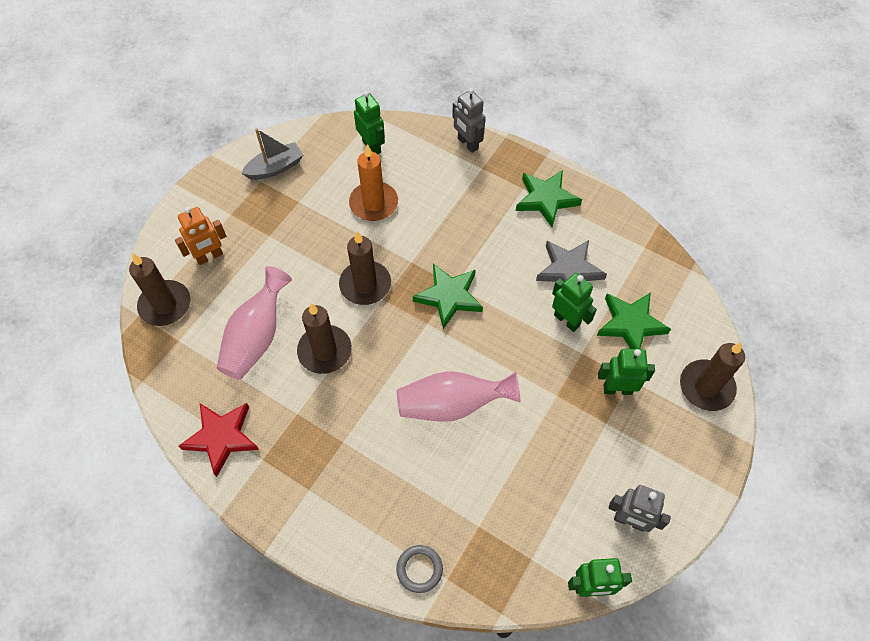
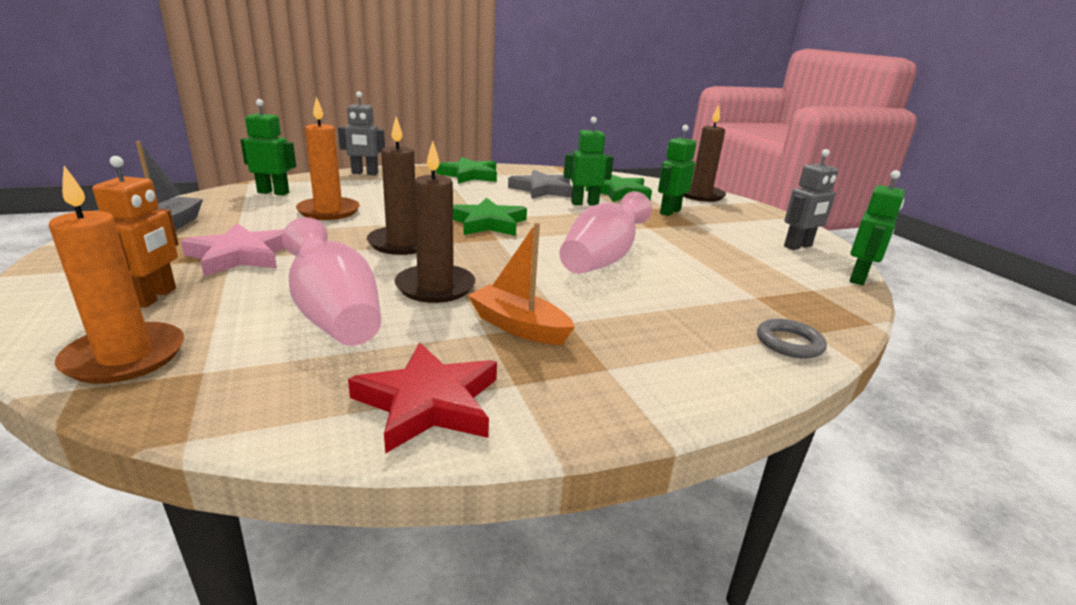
camera: 55 degrees left, 35 degrees down
(165, 305) = (125, 357): brown candle -> orange candle
(276, 236) = (240, 255): none -> pink star
(316, 423) = (518, 326): none -> orange boat

